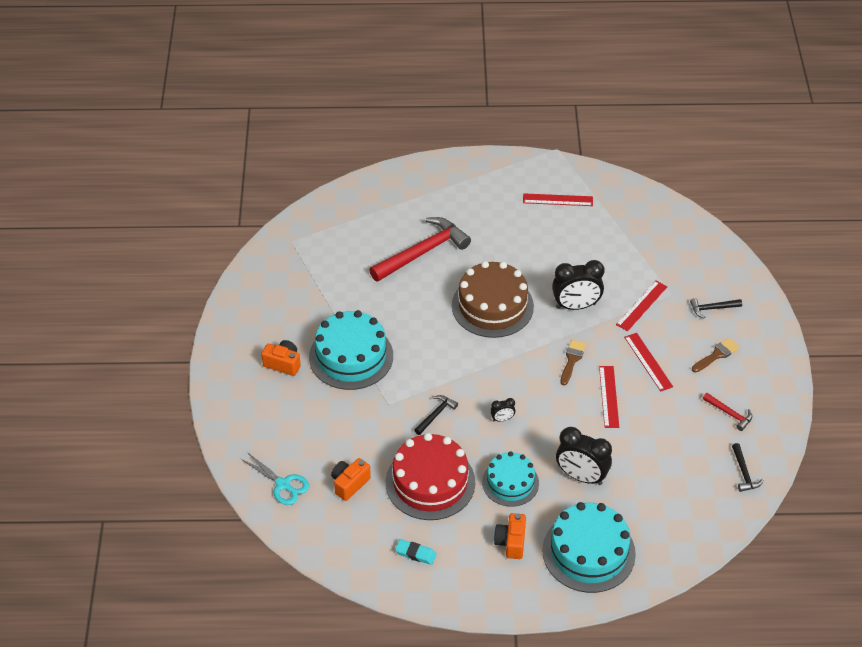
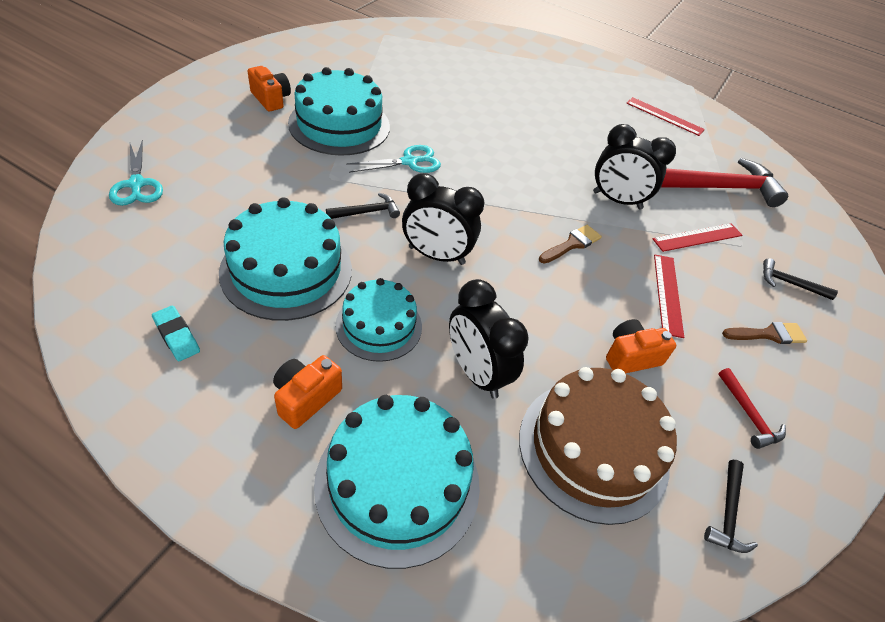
camera: 25 degrees right, 0 degrees up
(349, 484) = (201, 221): orange camera -> orange camera (630, 357)
(422, 252) = (493, 91): red hammer -> red hammer (718, 188)
(425, 358) = (410, 162): none -> turquoise scissors
(430, 482) = (286, 270): red cake -> turquoise cake
(492, 306) = (524, 157): brown cake -> brown cake (593, 449)
(502, 419) = (436, 256): black clock -> black clock, size x2.18
(609, 396) = (588, 303): red ruler -> none

